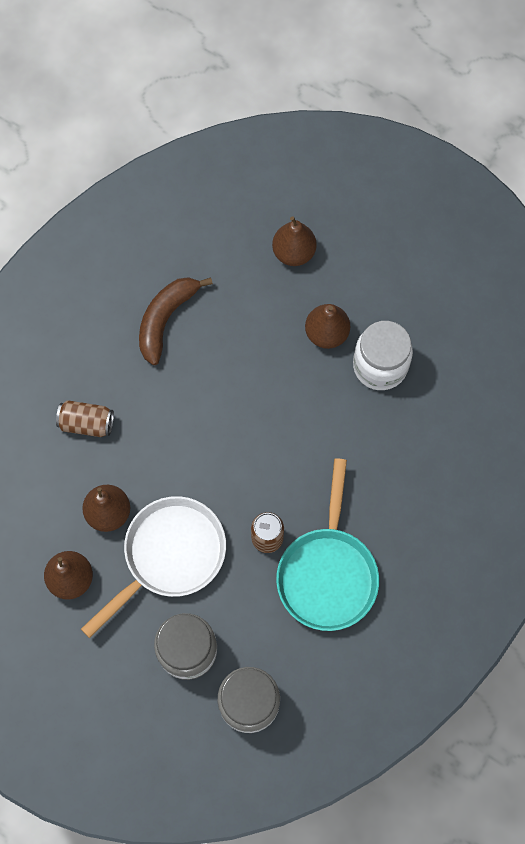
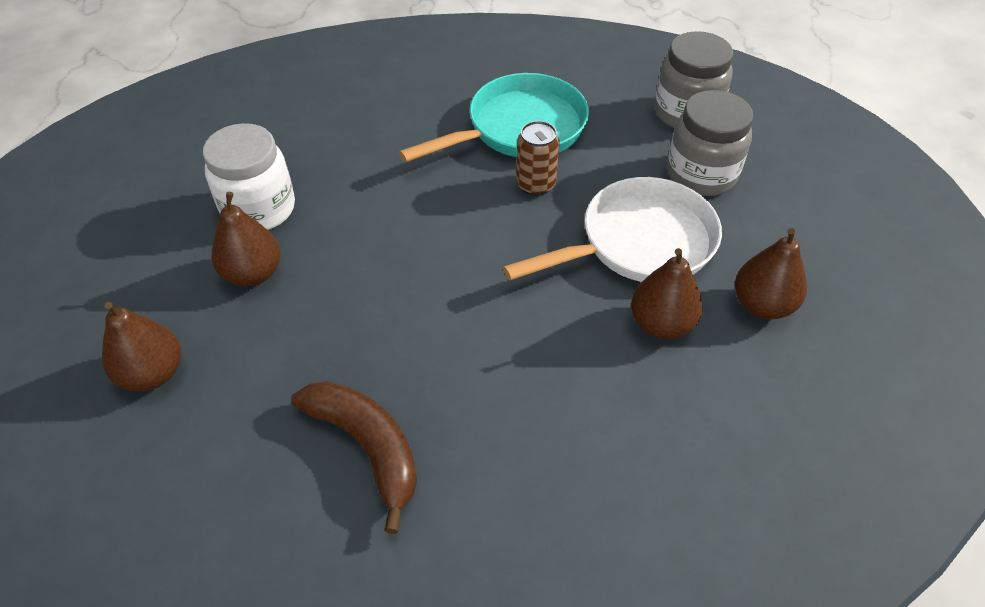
camera: 130 degrees left, 20 degrees down
(87, 423) = (590, 427): brown can -> none
(166, 319) = (367, 447): brown banana -> brown banana turned 120 degrees counterclockwise
(169, 555) = (639, 243): white pan -> white pan turned 150 degrees clockwise

